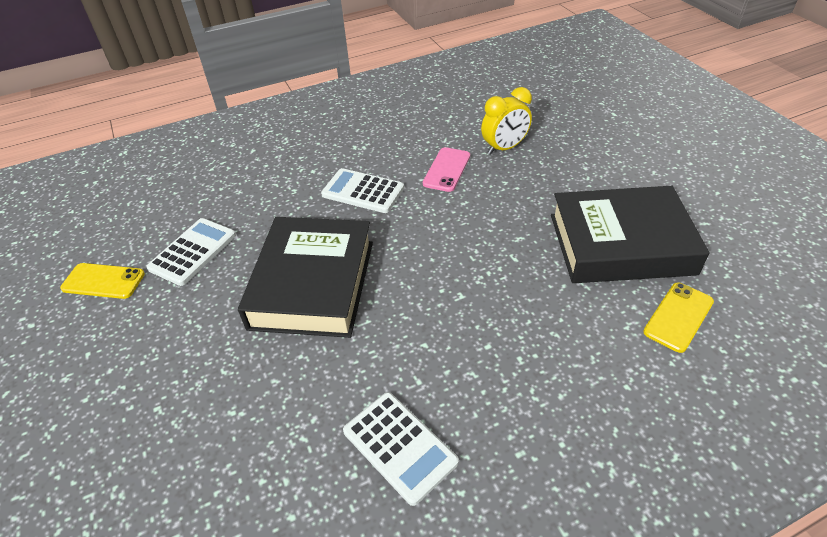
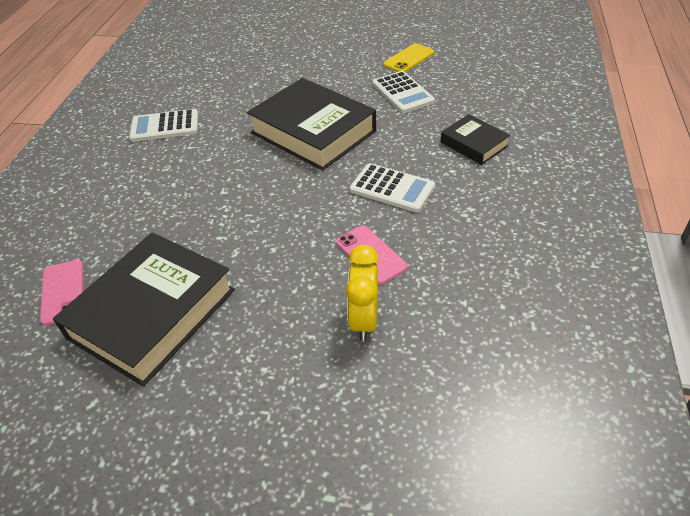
camera: 125 degrees right, 0 degrees up
(265, 173) = (474, 144): none -> black book
(363, 191) = (392, 188): white calculator -> white calculator turned 60 degrees clockwise
(678, 317) = (63, 292): yellow phone -> pink phone

